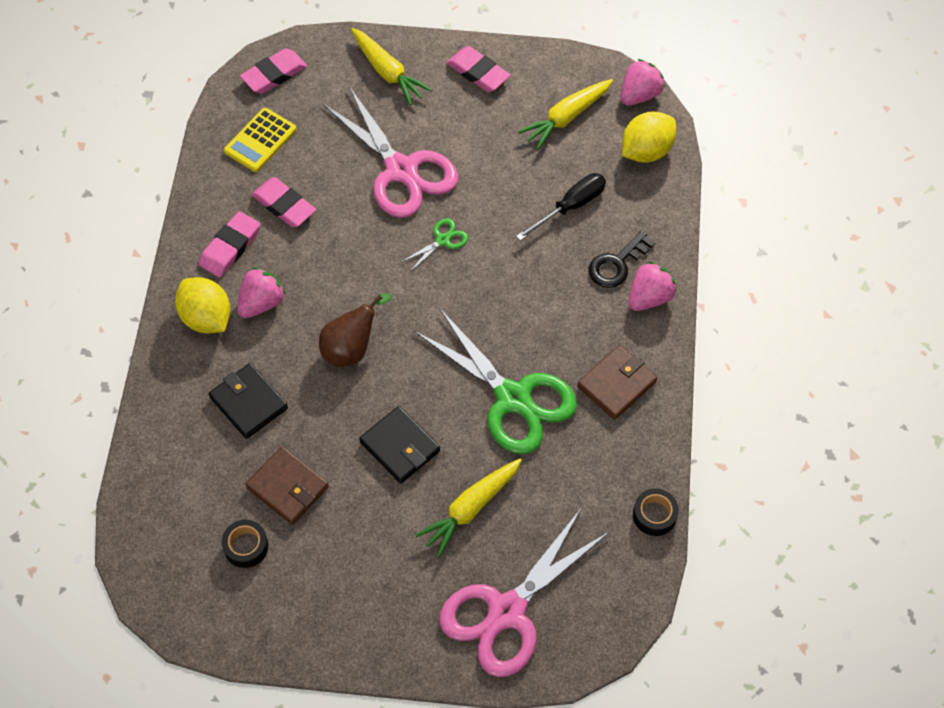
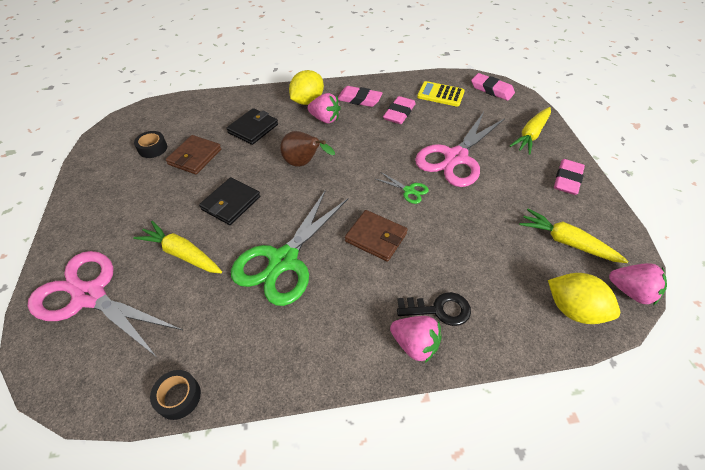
camera: 75 degrees right, 10 degrees down
(570, 206) = (480, 263): black screwdriver -> none
(616, 384) = (313, 335): brown wallet -> brown wallet (376, 237)
(617, 264) = (439, 309): black key -> black key turned 150 degrees clockwise

